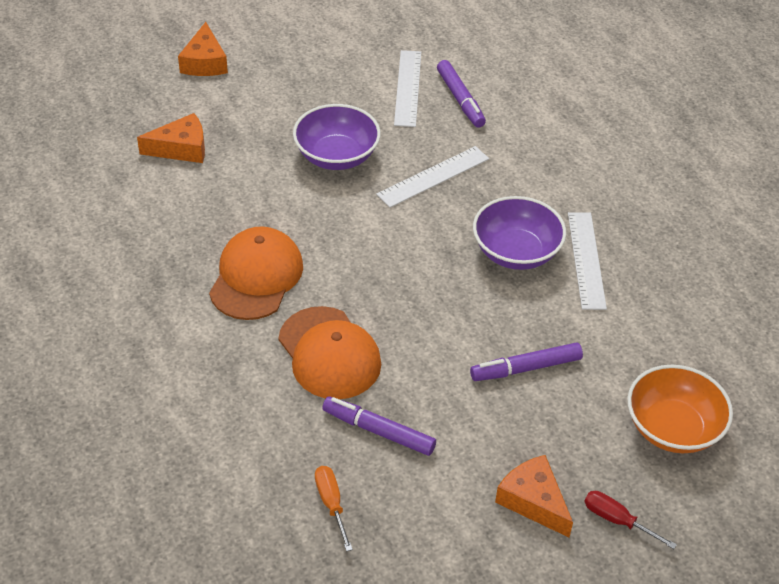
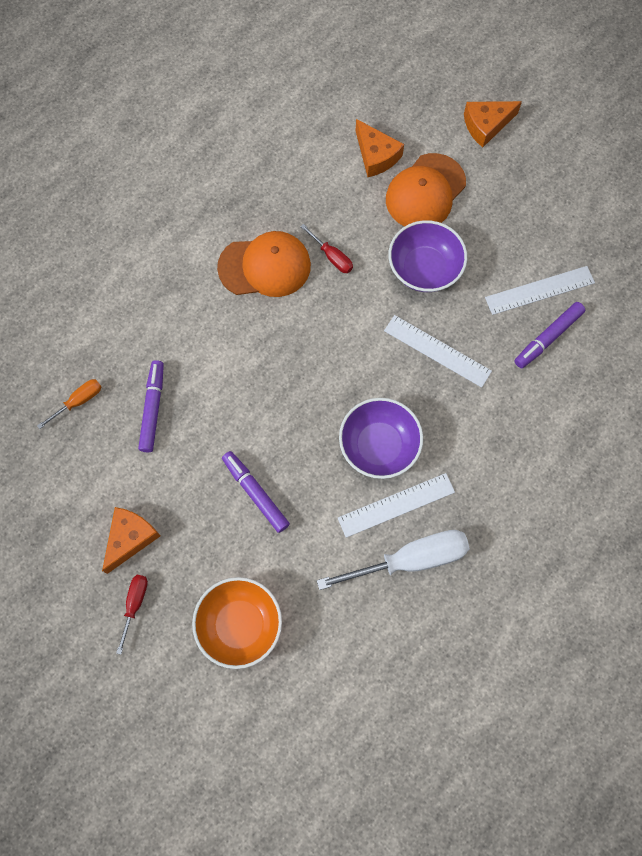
camera: 70 degrees right, 25 degrees up
(279, 219) = (332, 257): none -> red screwdriver
(329, 353) = (211, 347): orange cap -> orange cap (425, 192)
(648, 267) = (411, 559): none -> white screwdriver

